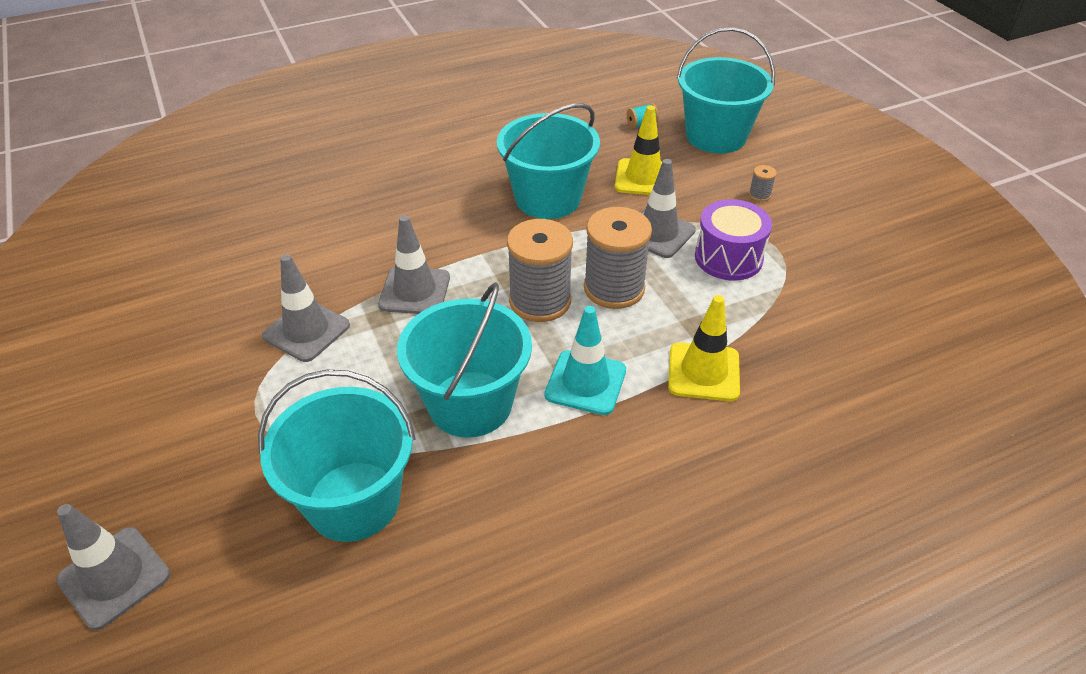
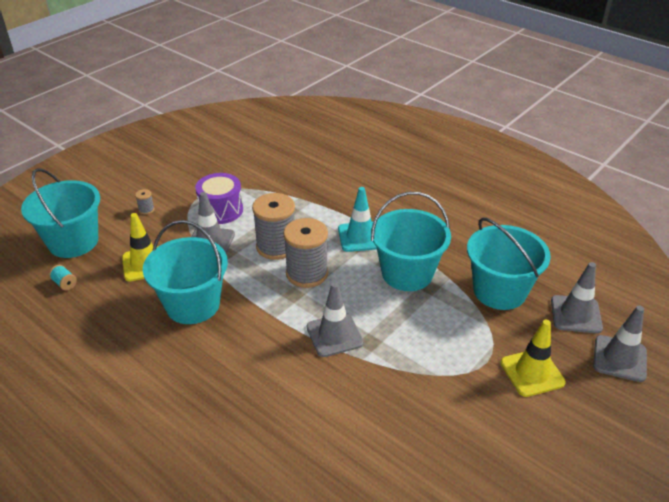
camera: 115 degrees left, 5 degrees down
(306, 331) = (408, 374): grey traffic cone -> grey traffic cone (576, 314)
(703, 372) = (323, 201): yellow traffic cone -> yellow traffic cone (532, 372)

